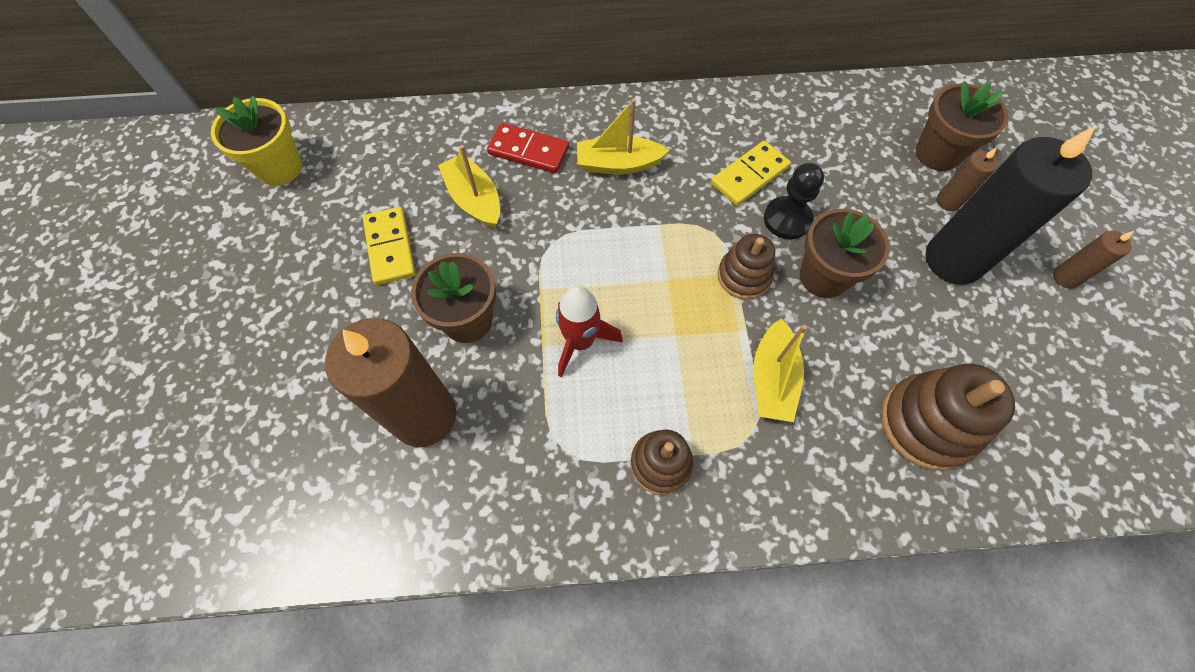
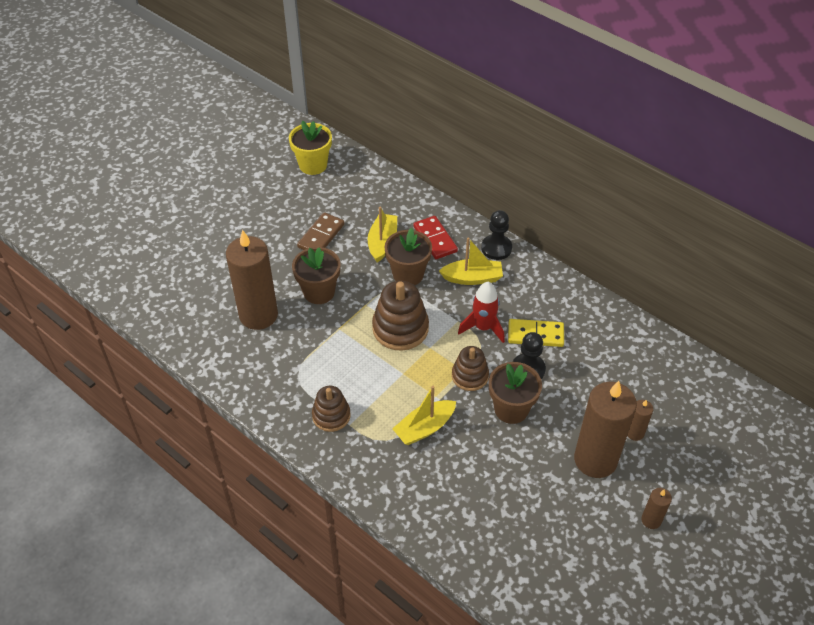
camera: 45 degrees right, 15 degrees down
(390, 247) = (321, 236): yellow domino -> brown domino
(580, 341) = (356, 340): red rocket -> red rocket (483, 327)
(603, 113) = (496, 248): none -> black pawn
(618, 164) = (472, 278): yellow boat -> yellow boat turned 135 degrees clockwise
(927, 423) = (475, 509): brown stacking toy -> brown stacking toy (400, 328)
(937, 153) = (664, 406): brown flower pot -> brown flower pot (408, 274)
(953, 260) = (595, 459): black candle -> brown candle

